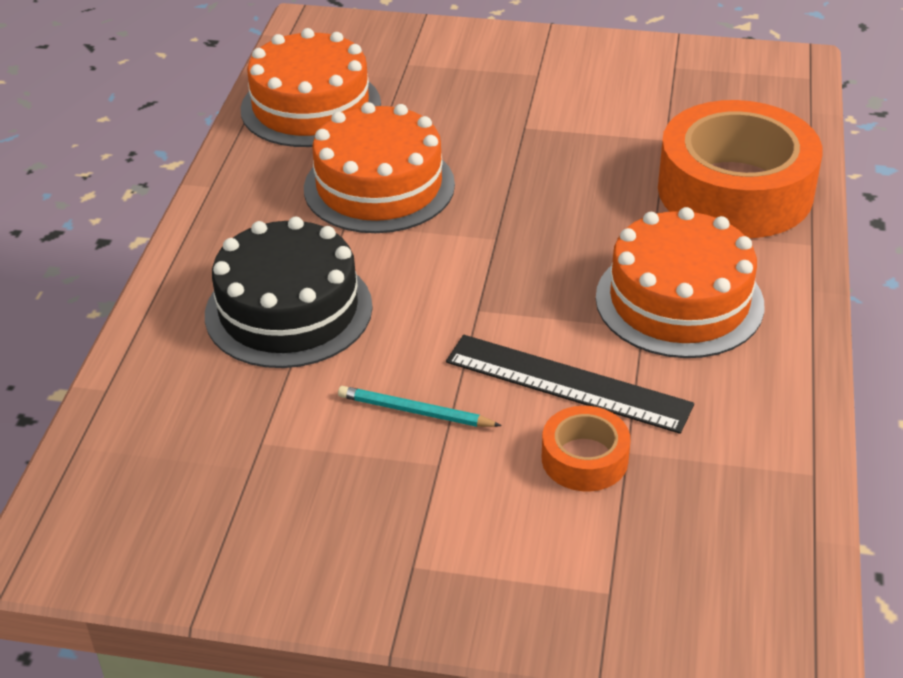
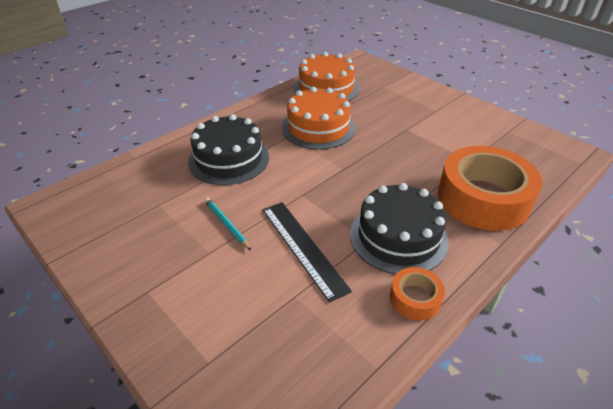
camera: 35 degrees right, 0 degrees up
(584, 458) = (271, 287): orange tape -> orange tape (415, 298)
(679, 301) = (398, 237): orange cake -> black cake

